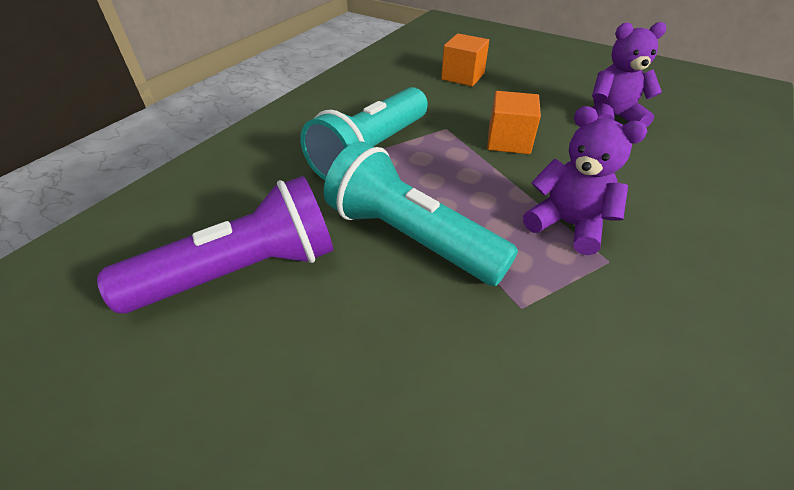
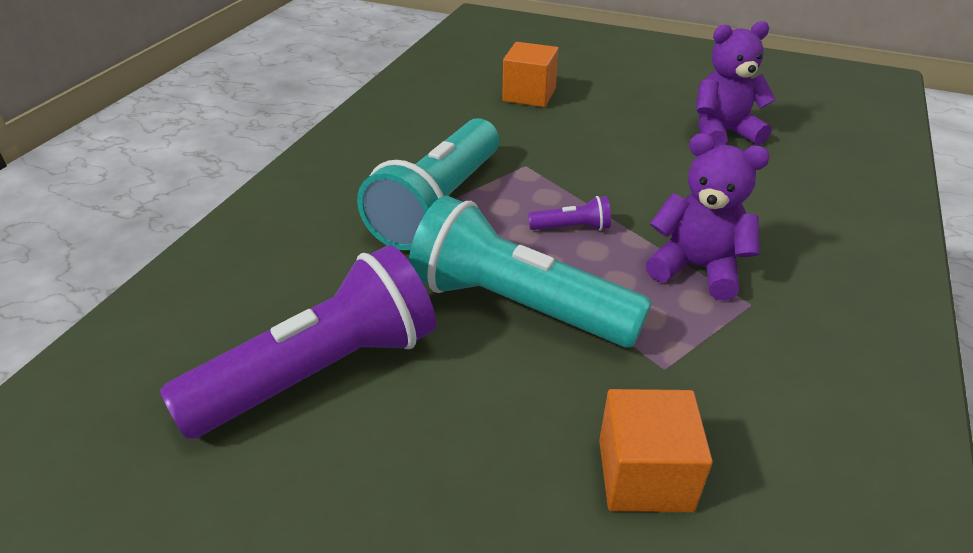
camera: 10 degrees left, 5 degrees down
(471, 180) = (572, 227): none -> purple flashlight
(508, 141) = (606, 174): orange cube -> orange cube (644, 475)

